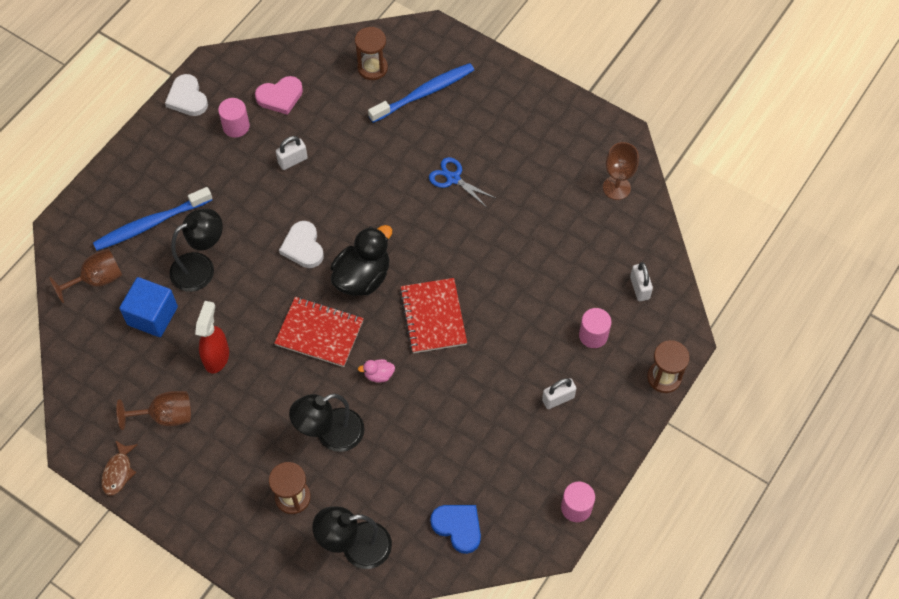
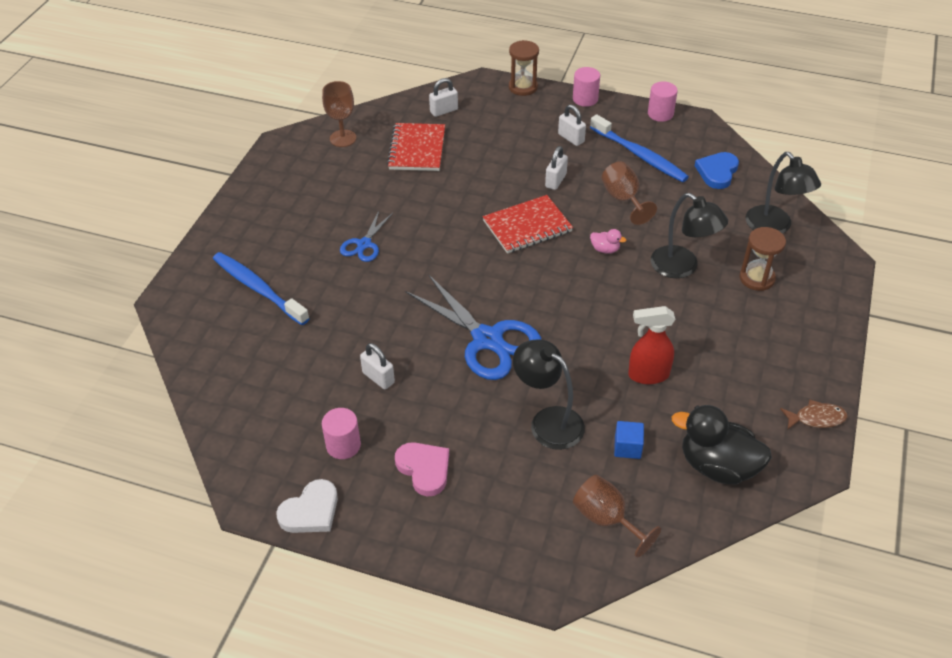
camera: 105 degrees left, 15 degrees down
(151, 224) = (510, 489): blue toothbrush -> blue toothbrush (639, 155)
(152, 316) = (627, 447): blue cube -> blue cube, size x0.57
(166, 416) = (734, 398): brown goblet -> brown goblet (623, 199)
(280, 97) = (288, 414): pink heart -> pink heart (424, 469)
(303, 247) = (487, 339): white heart -> blue scissors
(319, 333) = (582, 301): red notebook -> red notebook (417, 149)
(362, 277) = (505, 285): black duck -> black duck (717, 466)
(372, 68) = (230, 339): brown hourglass -> none
(378, 375) = (605, 249): pink duck -> pink duck turned 45 degrees counterclockwise
(492, 362) = (555, 181): none -> white padlock
(593, 335) = (501, 129): pink cylinder -> pink cylinder (585, 99)

